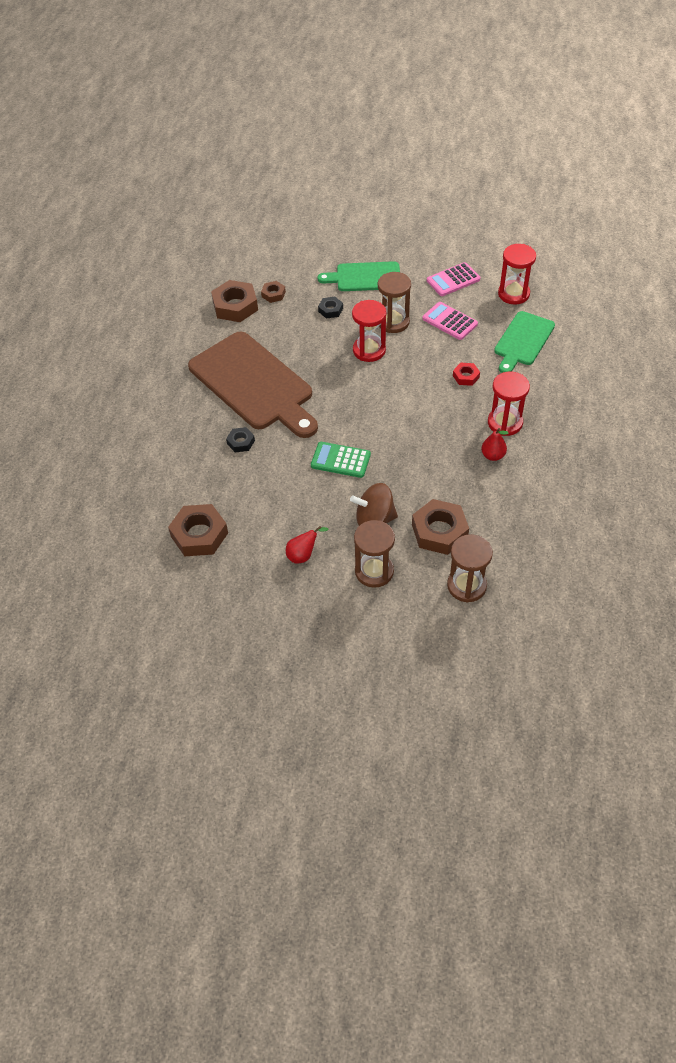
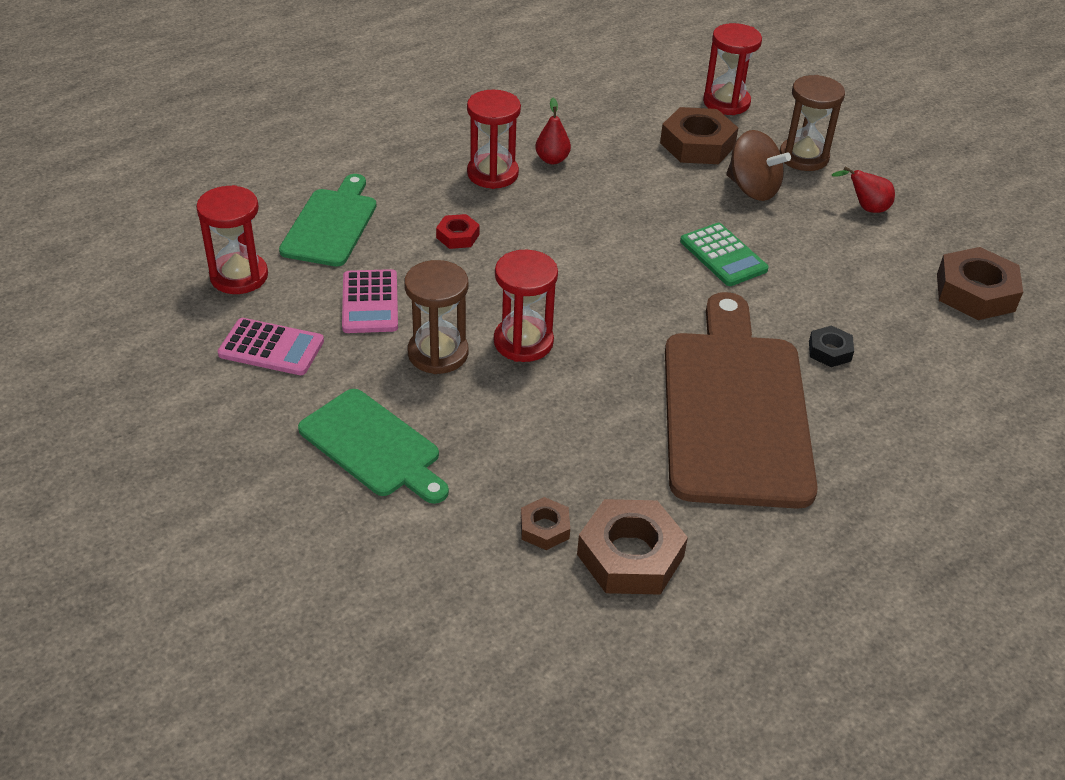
camera: 140 degrees left, 10 degrees down
(330, 310) = (495, 434): black nut -> none
(466, 585) = (726, 102): brown hourglass -> red hourglass
(523, 341) = (331, 224): green cutting board -> green cutting board turned 60 degrees counterclockwise

